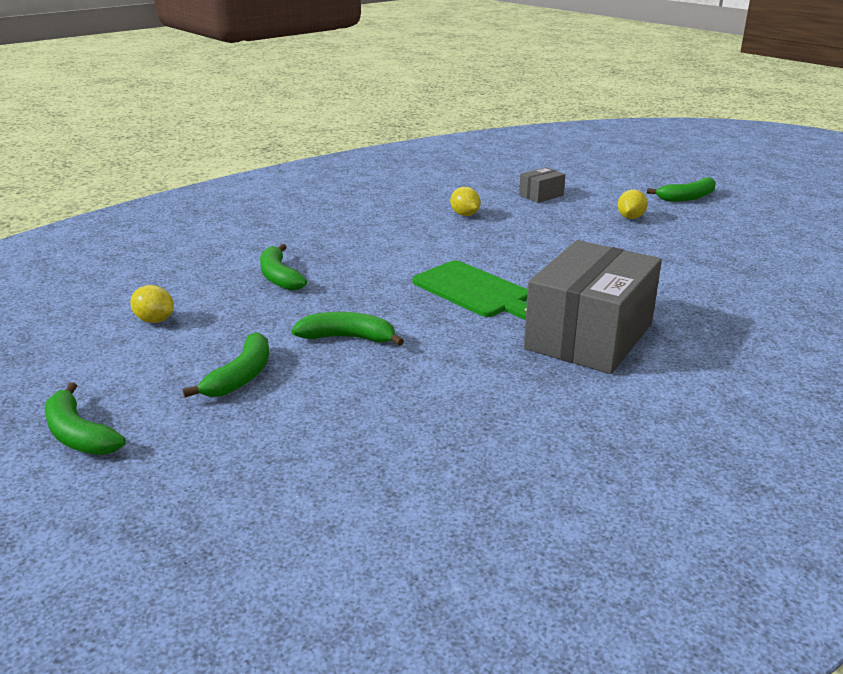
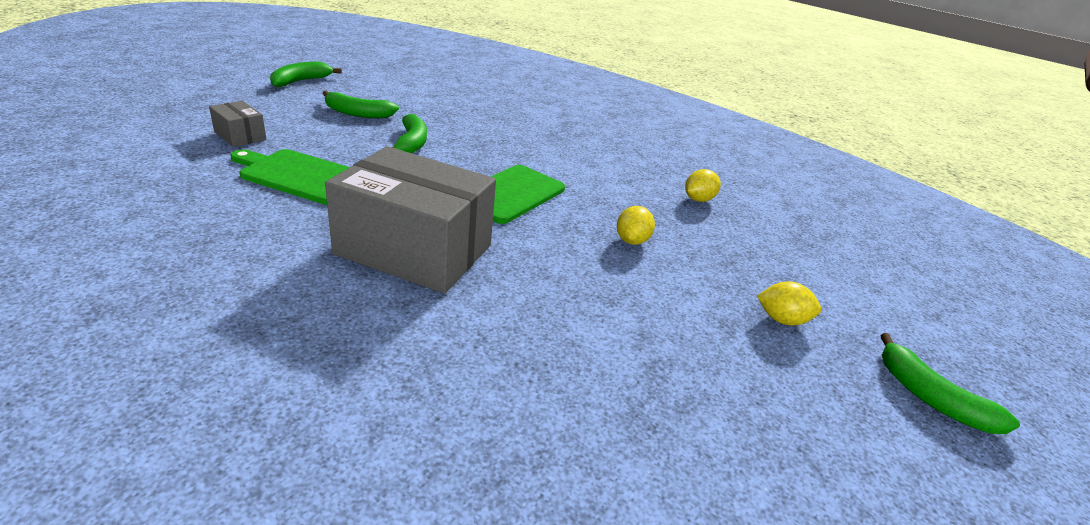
camera: 75 degrees right, 5 degrees up
(155, 320) = (436, 90): yellow lemon -> yellow lemon (631, 241)
(279, 277) = (512, 121): green banana -> none
(449, 403) = (302, 176): none -> green cutting board
(541, 195) = (804, 252): grey box -> grey box (240, 136)

